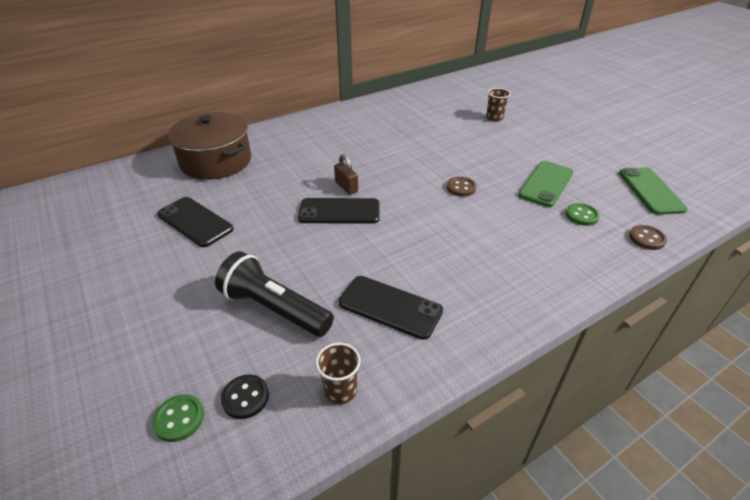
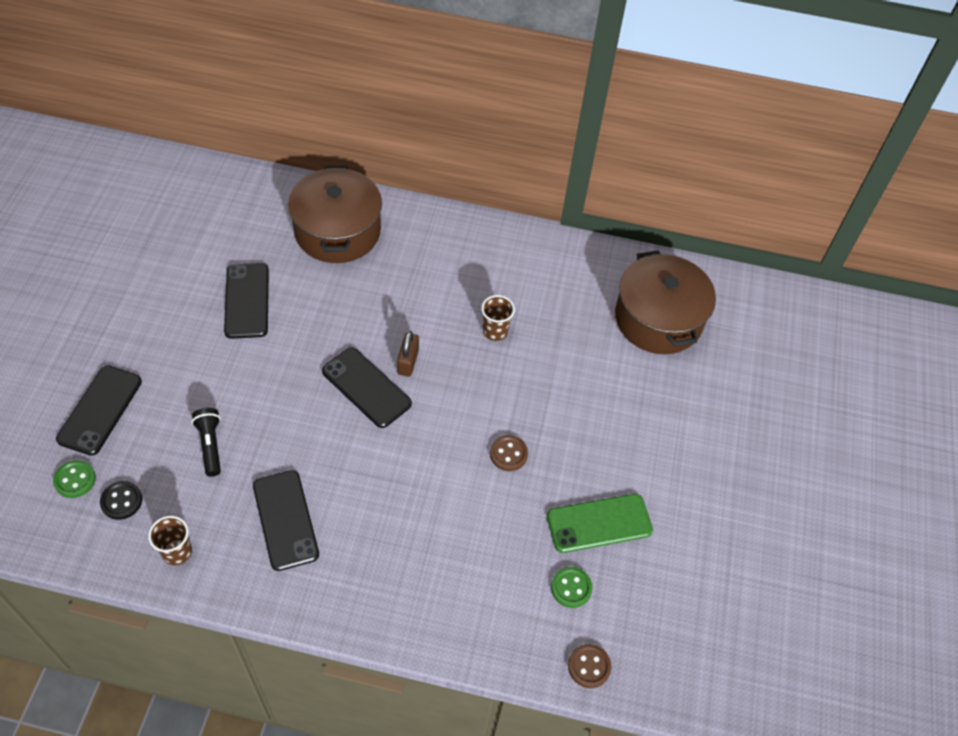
camera: 40 degrees right, 15 degrees up
(145, 355) = (100, 410): none -> black phone
(274, 308) = (210, 445): black flashlight -> black flashlight, size x0.57
(440, 106) = (658, 319): none -> brown pot
(494, 118) = (693, 388): brown cup -> brown cup (495, 331)
(650, 191) = (694, 629): green phone -> none

